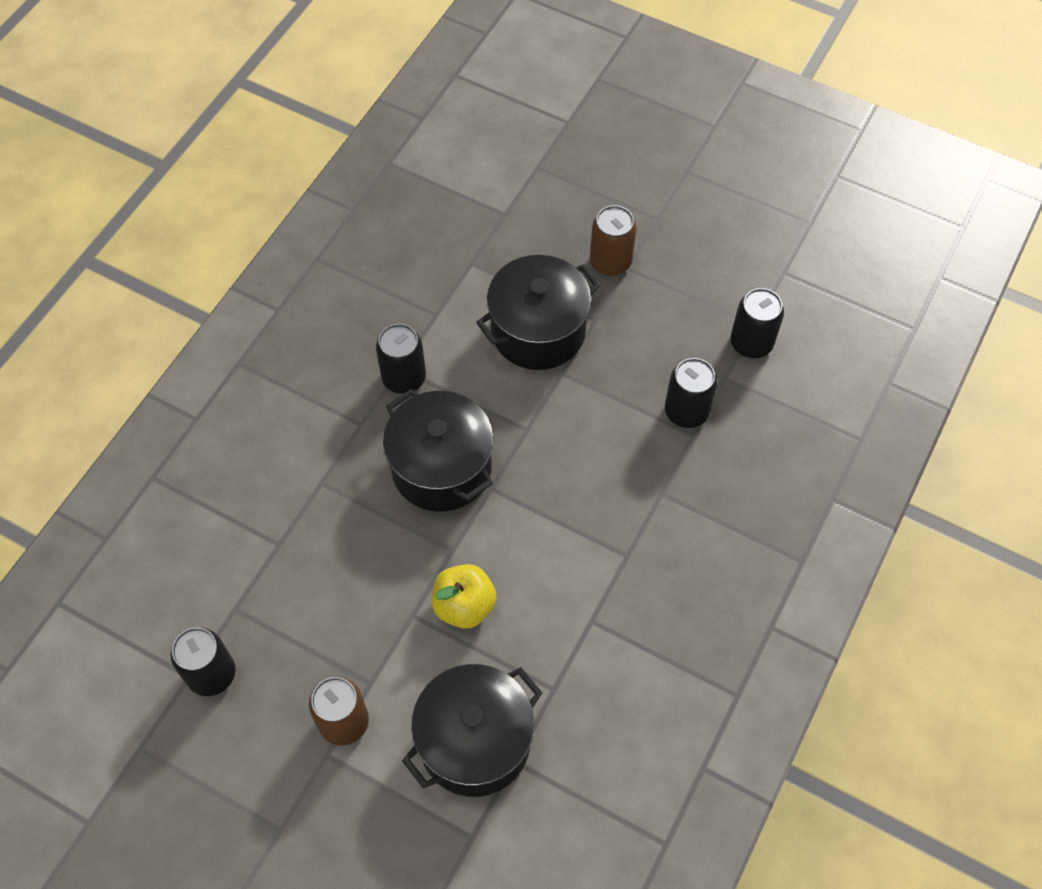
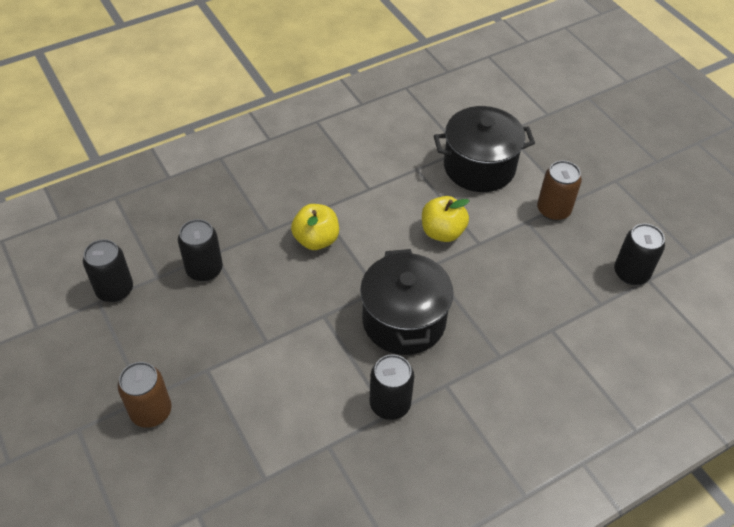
camera: 150 degrees left, 10 degrees down
(538, 331) = (258, 384): black pot -> none
(600, 512) = (316, 240): none -> yellow apple

